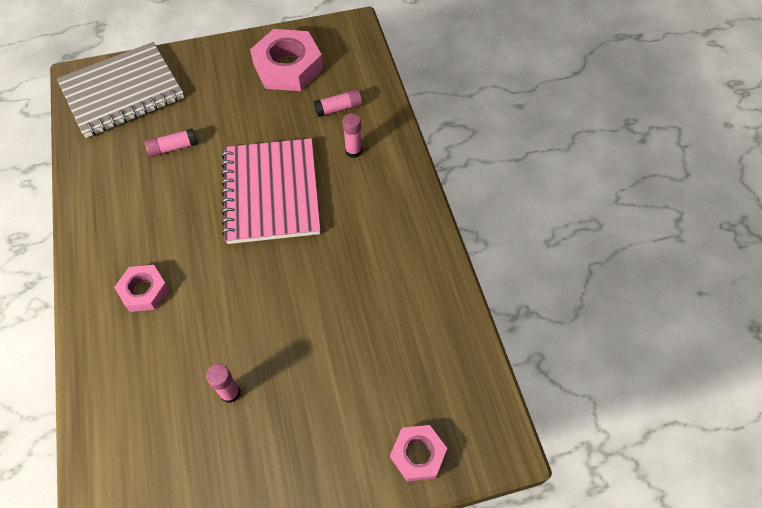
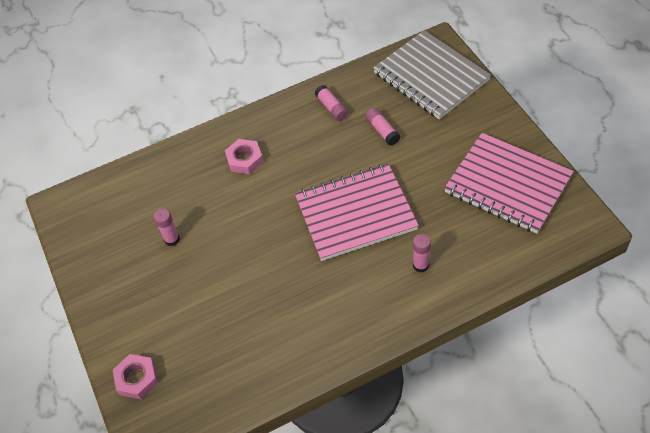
camera: 85 degrees right, 5 degrees down
(288, 67) = (507, 185): pink nut -> pink notebook
(338, 108) = (469, 240): pink glue stick -> pink glue stick (331, 108)

